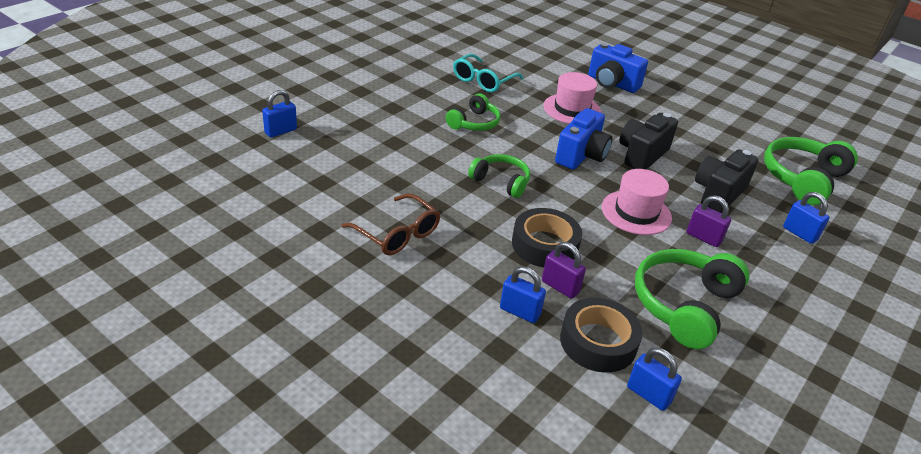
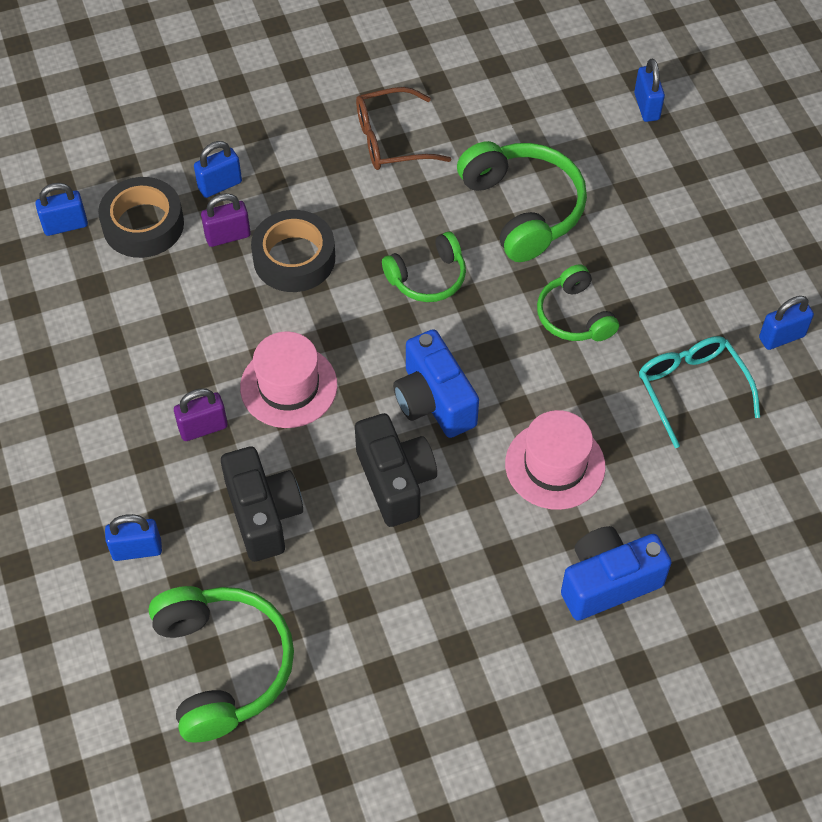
camera: 125 degrees right, 20 degrees up
(424, 62) = (781, 337): none -> blue padlock
(685, 305) = (129, 329): green headphones -> green headphones (522, 209)

